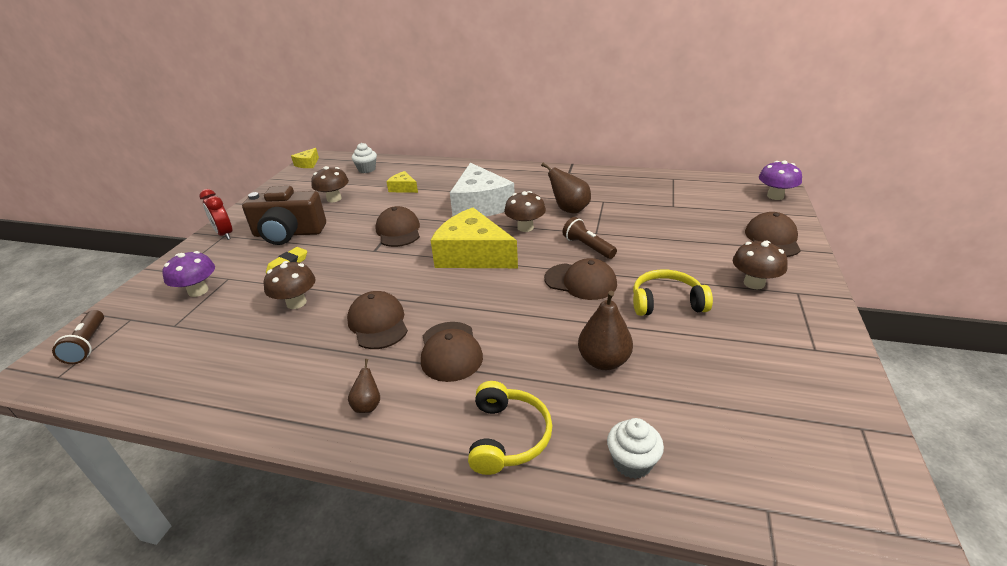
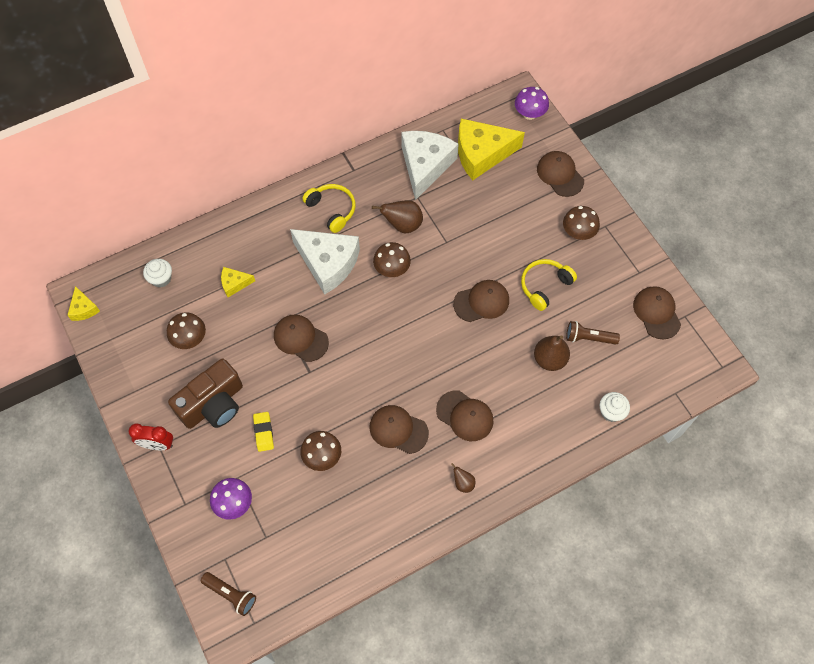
camera: 45 degrees left, 30 degrees up
(472, 255) = (386, 325): yellow cheese -> yellow cheese (481, 154)
(508, 436) = (548, 443): yellow headphones -> yellow headphones (332, 210)
(587, 247) = (455, 262): brown flashlight -> brown flashlight (588, 338)
(632, 189) = (425, 166): none -> white cheese
(811, 400) = (656, 313): none -> brown cap

